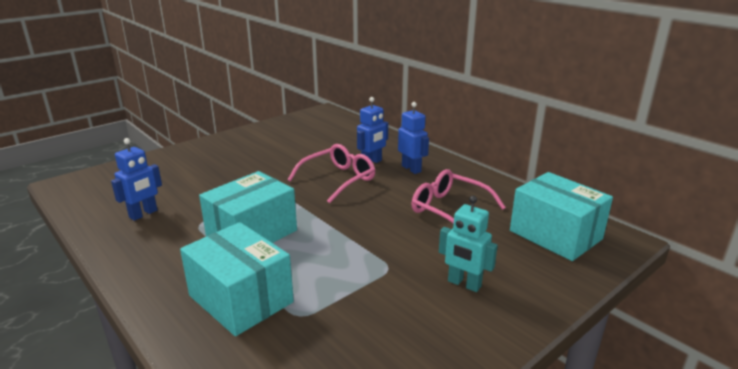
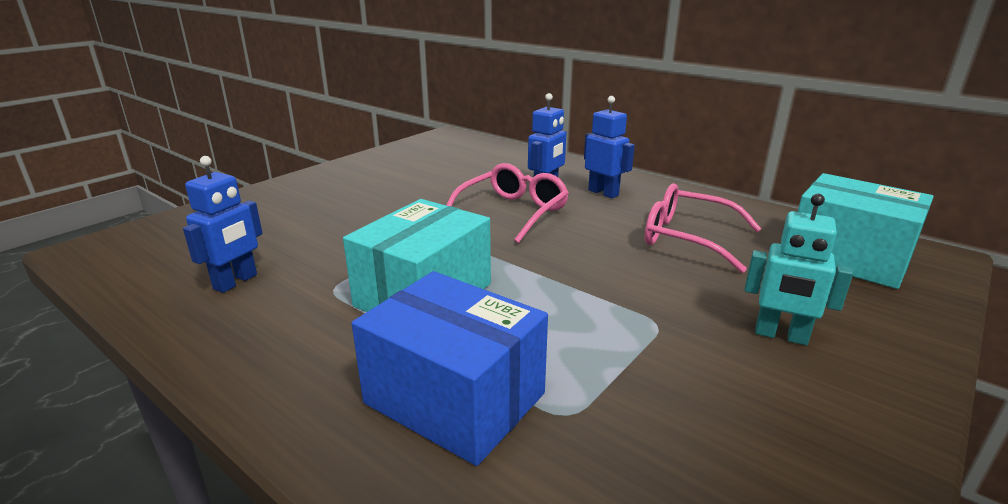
camera: 10 degrees left, 0 degrees up
(241, 299) = (455, 398): turquoise box -> blue box

